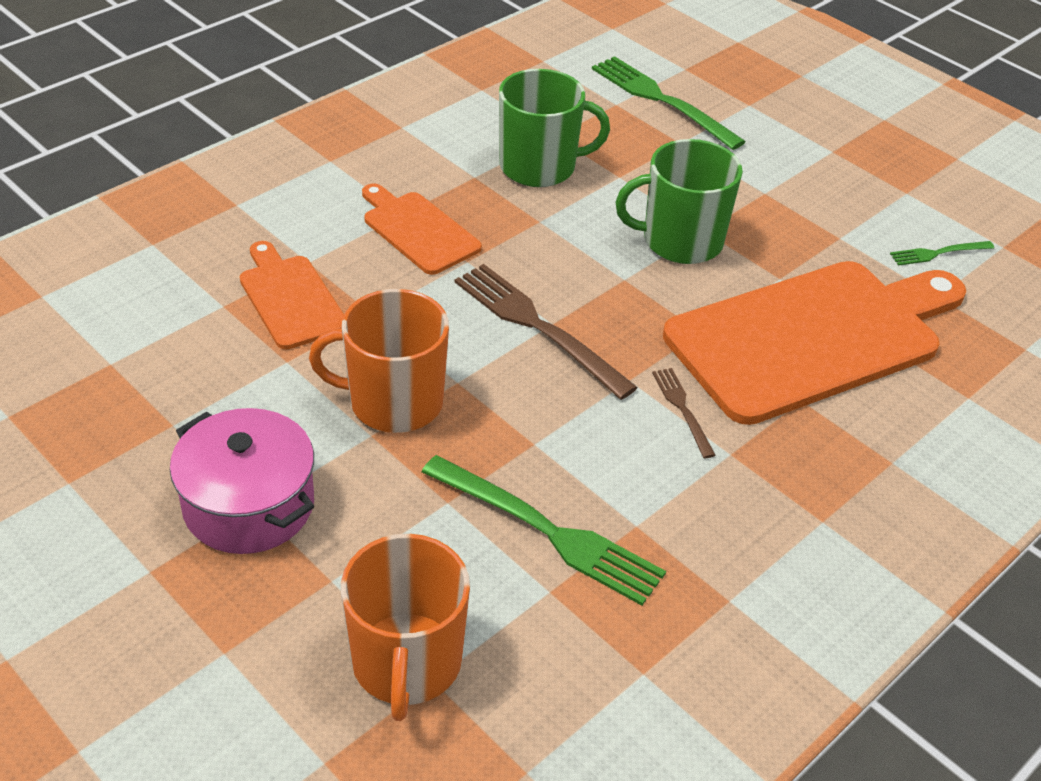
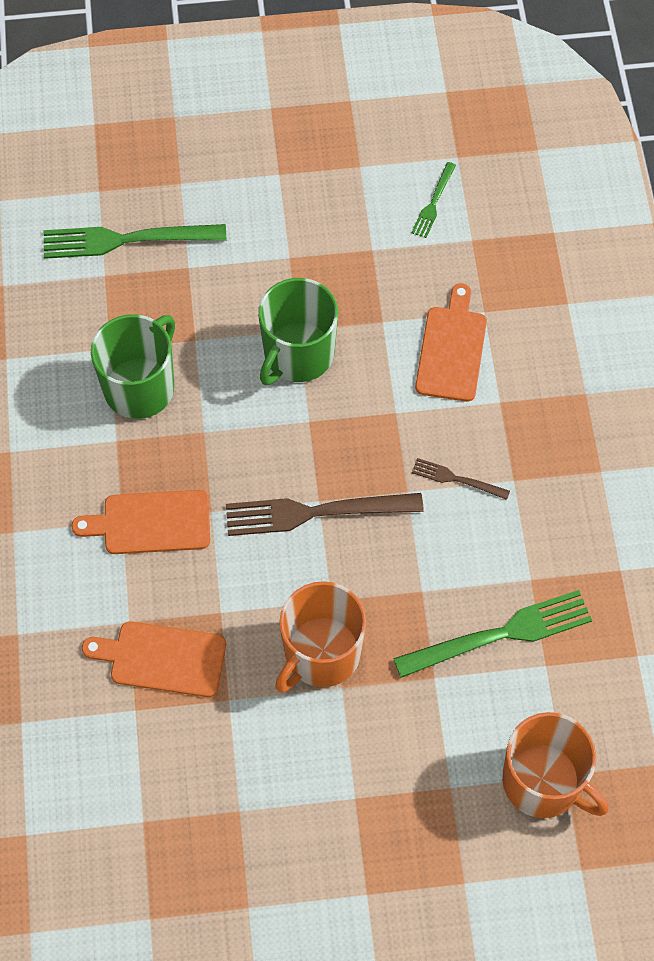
camera: 50 degrees left, 20 degrees up
(249, 505) = (351, 802): pink pot -> none
(812, 337) = (451, 349): orange cutting board -> orange cutting board, size x0.49

